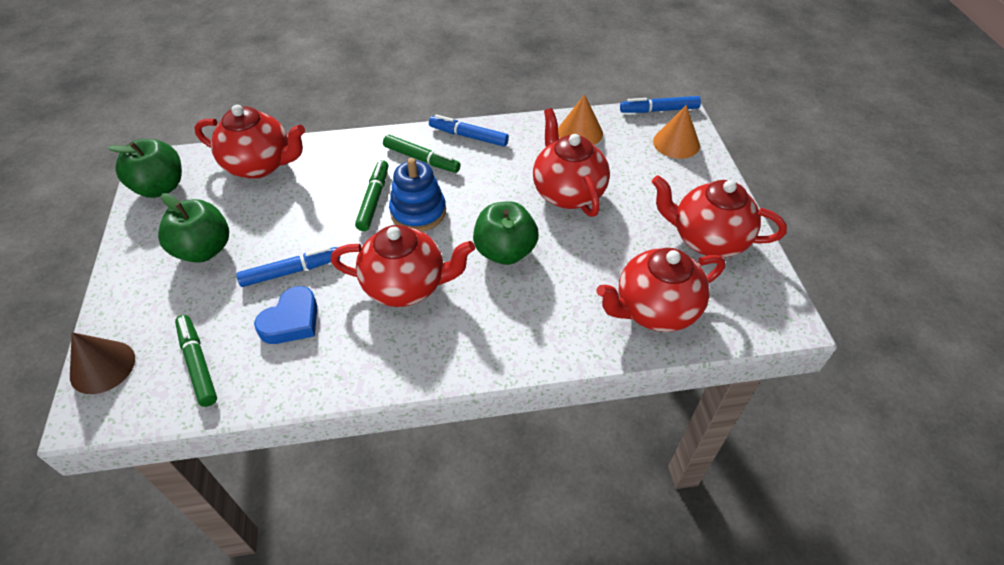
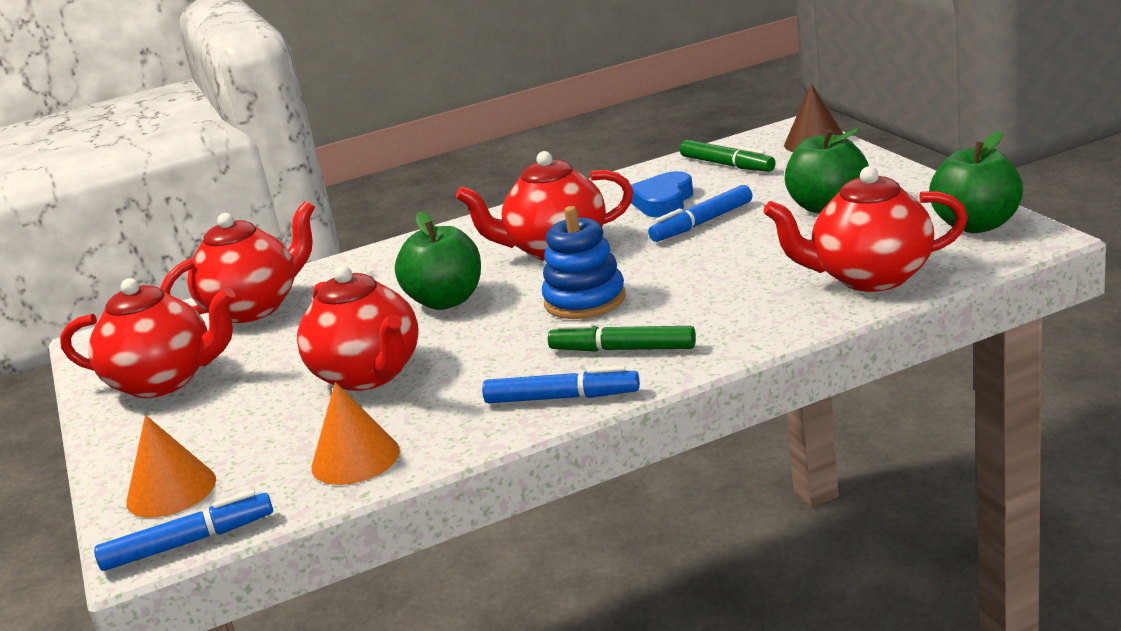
camera: 170 degrees right, 25 degrees down
(373, 200) = (658, 293): green marker -> none

